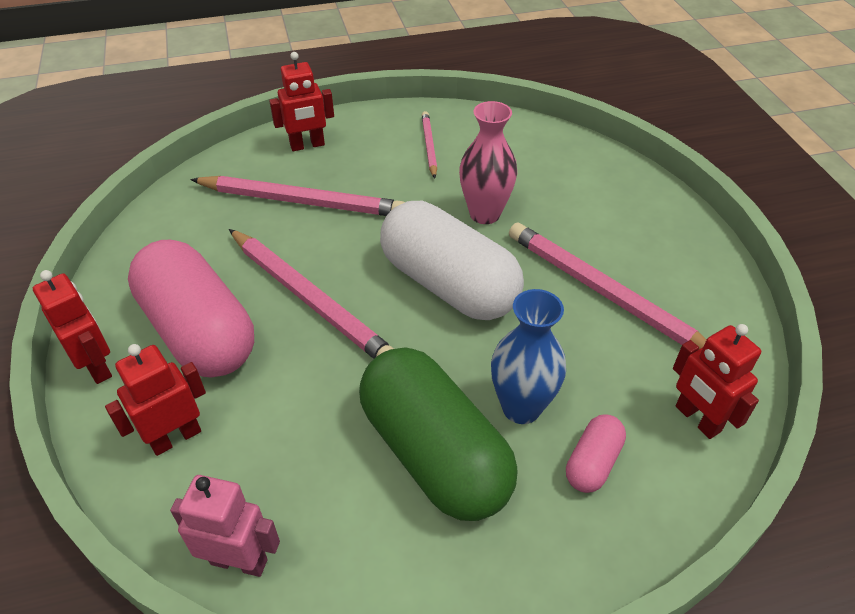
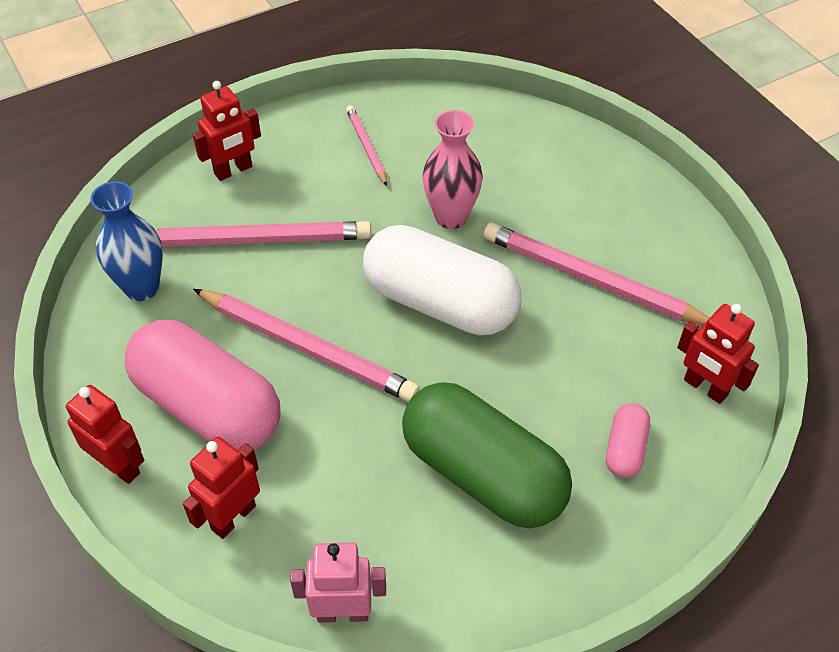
camera: 15 degrees left, 5 degrees up
(521, 407) = (548, 413): blue vase -> blue vase (142, 288)

